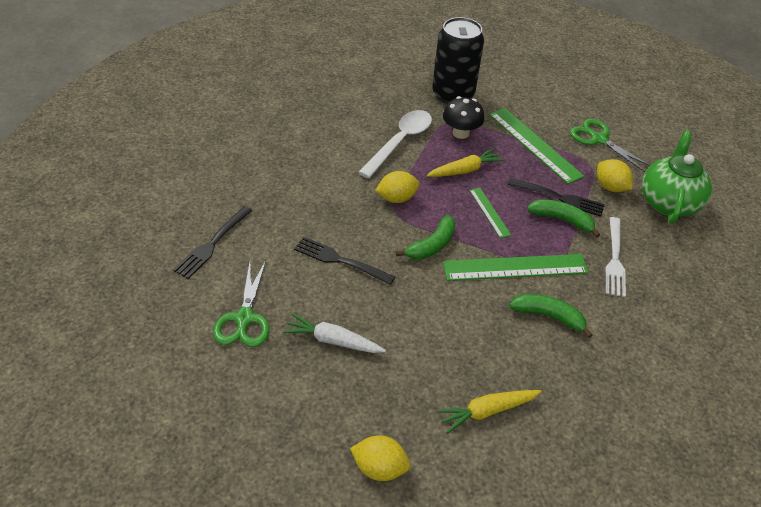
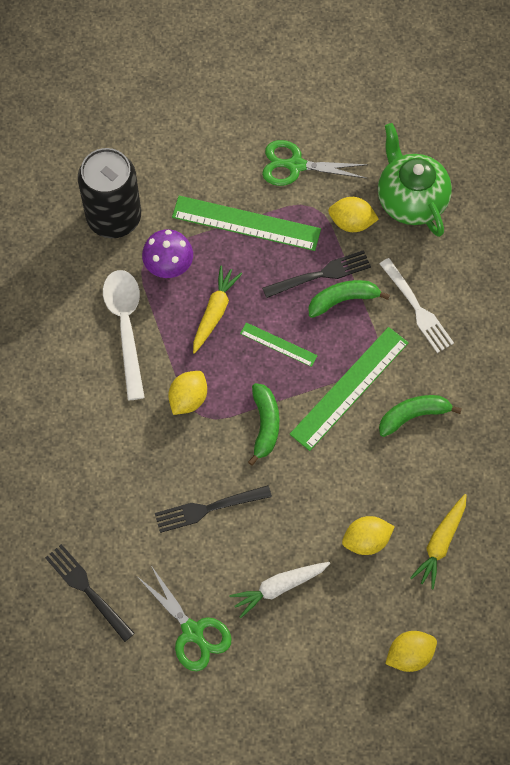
camera: 40 degrees left, 20 degrees up
(212, 244) = (87, 590): black fork -> black fork turned 150 degrees clockwise
(429, 363) = (366, 540): none -> yellow lemon
(461, 133) = (168, 266): black mushroom -> purple mushroom

